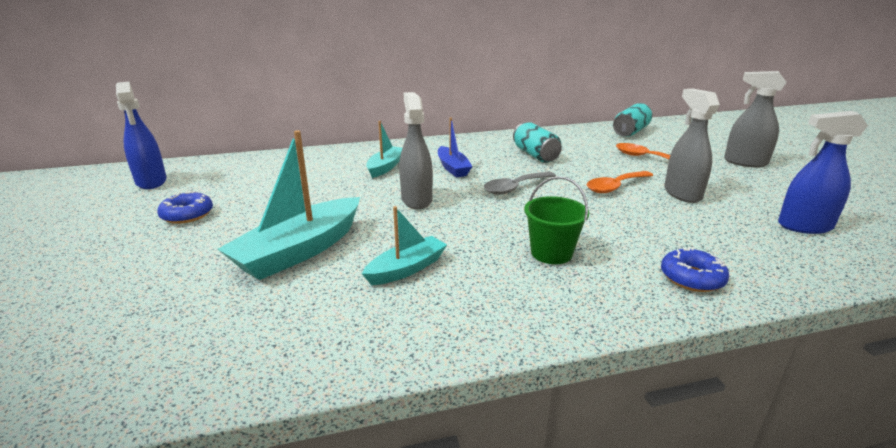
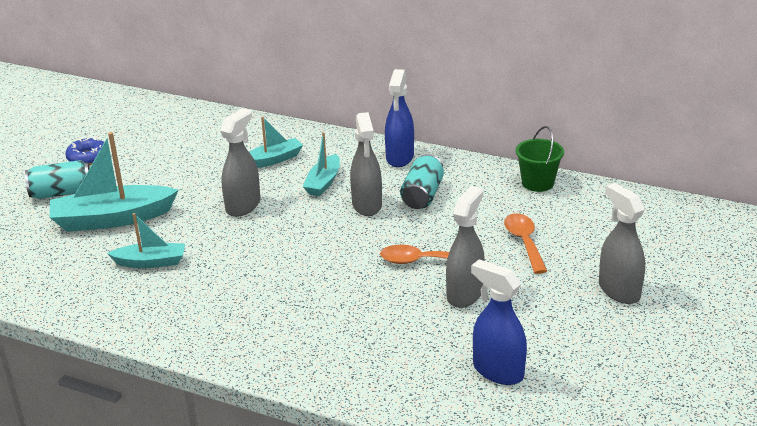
camera: 40 degrees right, 5 degrees up
(151, 182) = (100, 113): blue spray bottle -> blue spray bottle (399, 158)
(453, 168) = (323, 182): blue boat -> turquoise boat
(511, 170) = (367, 205): none -> grey spray bottle
(514, 188) = (335, 225): grey spoon -> none
(551, 253) = (255, 294): green bucket -> green bucket (537, 183)
(630, 132) = (587, 202): turquoise can -> turquoise can (62, 193)
(692, 278) = (310, 358): blue donut -> none

